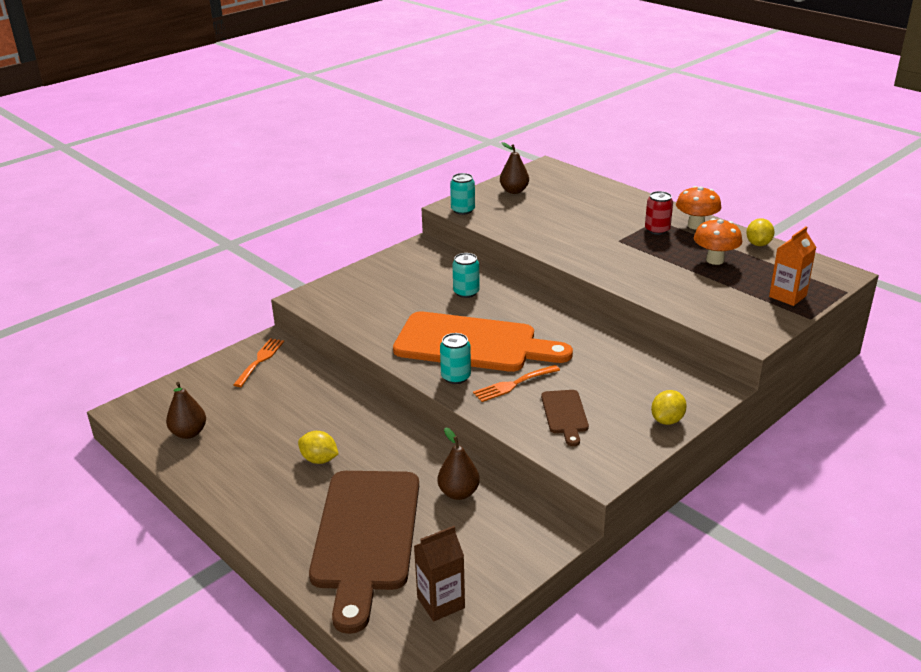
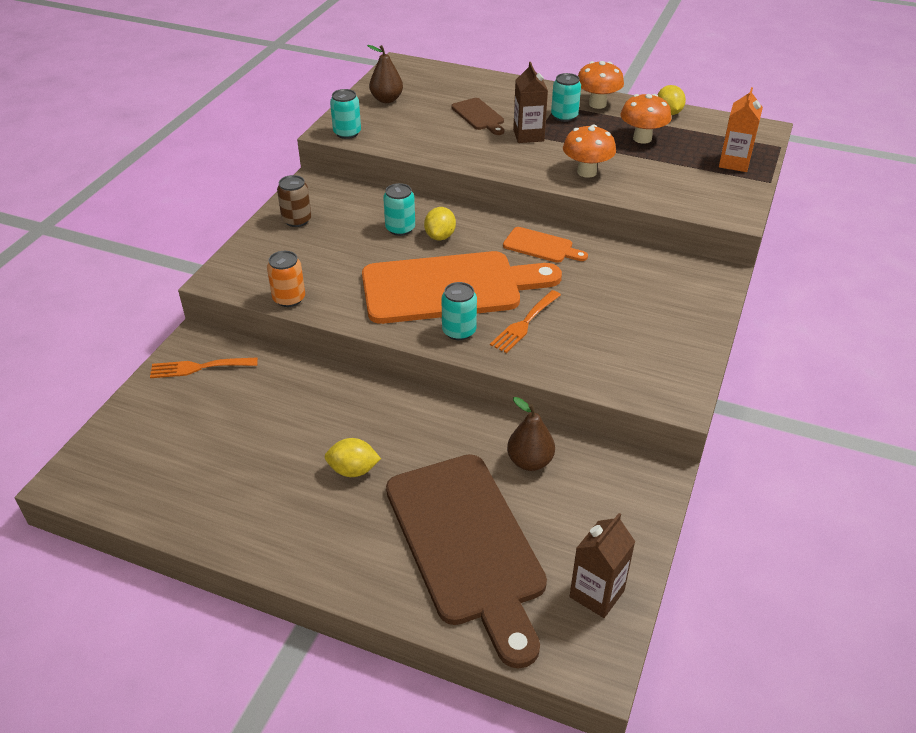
camera: 25 degrees left, 10 degrees up
(189, 433) = (172, 485): brown pear -> none
(260, 360) = (198, 367): orange fork -> orange fork turned 90 degrees counterclockwise
(344, 323) = (289, 299): none -> orange can
(390, 269) = (297, 220): none -> brown can
(565, 414) = (599, 343): brown cutting board -> brown cutting board (479, 116)
(573, 330) = (541, 246): none -> orange cutting board
(612, 239) = (528, 135): none -> brown carton
(641, 277) = (586, 172): none -> orange mushroom
(657, 230) = (564, 116): red can -> turquoise can
(667, 420) = (698, 322): yellow lemon -> yellow lemon (440, 236)

